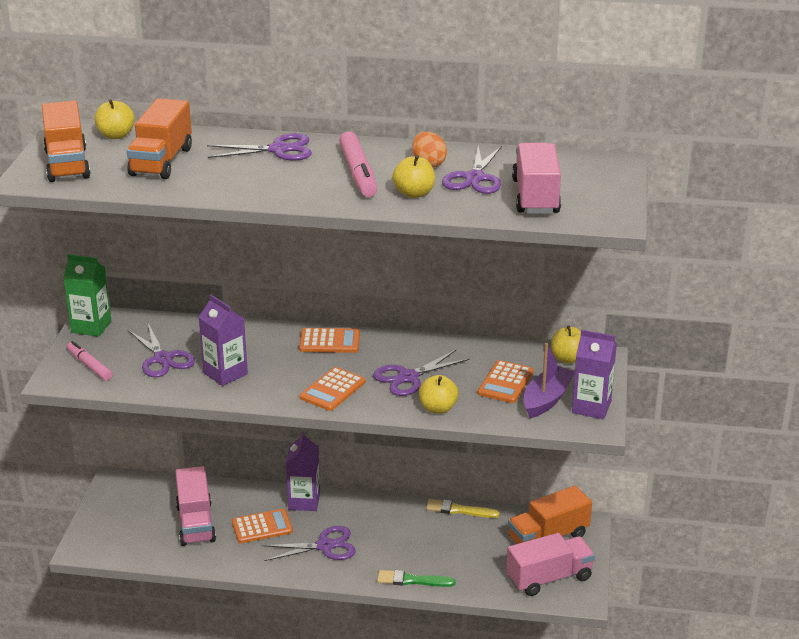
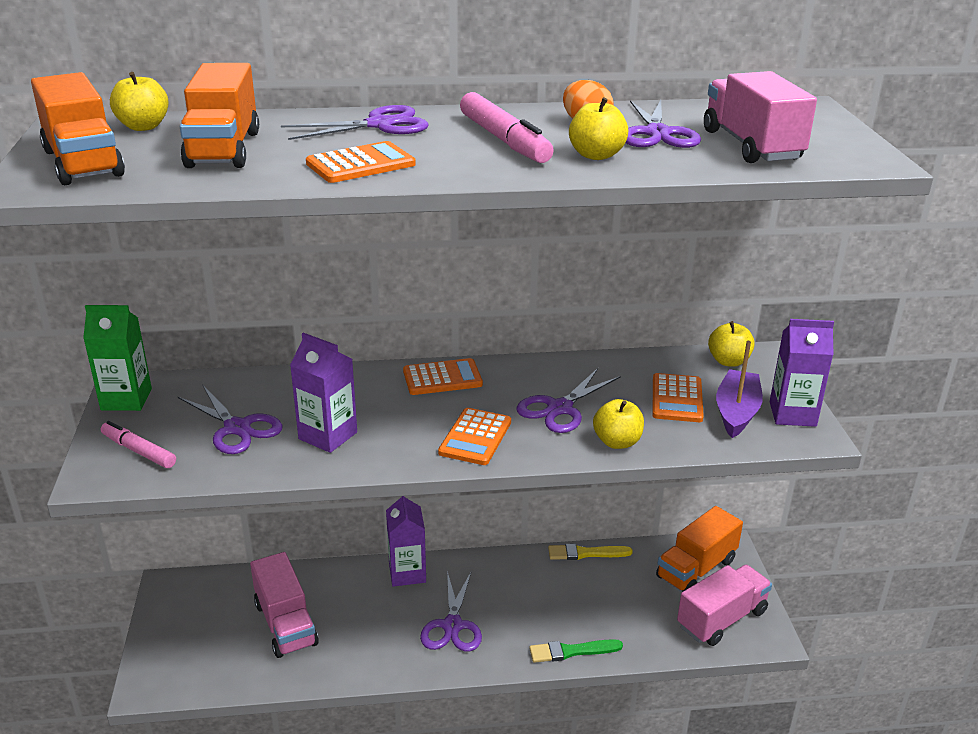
camera: 15 degrees left, 0 degrees up
(262, 527) = (368, 614): orange calculator -> orange calculator (360, 164)
(325, 546) = (452, 625): purple scissors -> purple scissors turned 120 degrees clockwise

